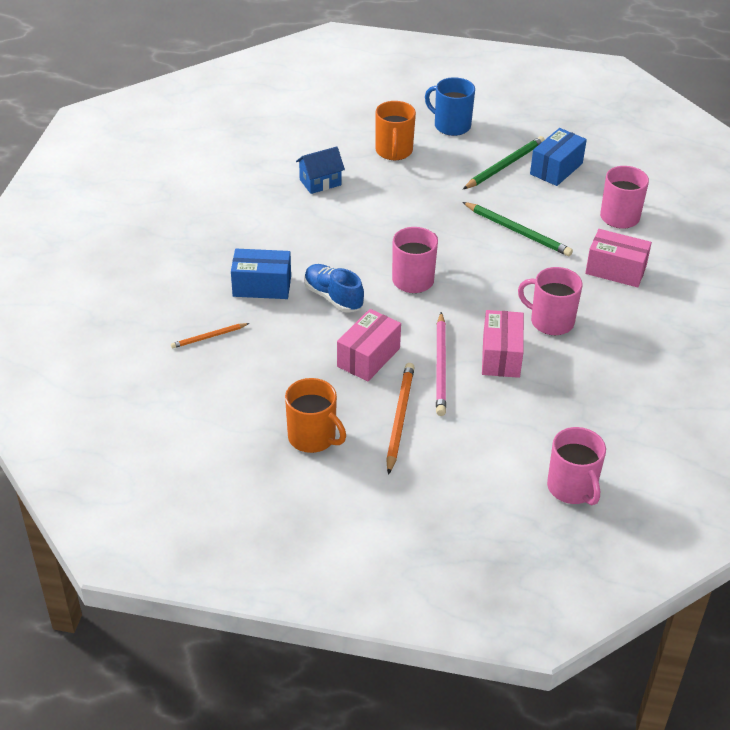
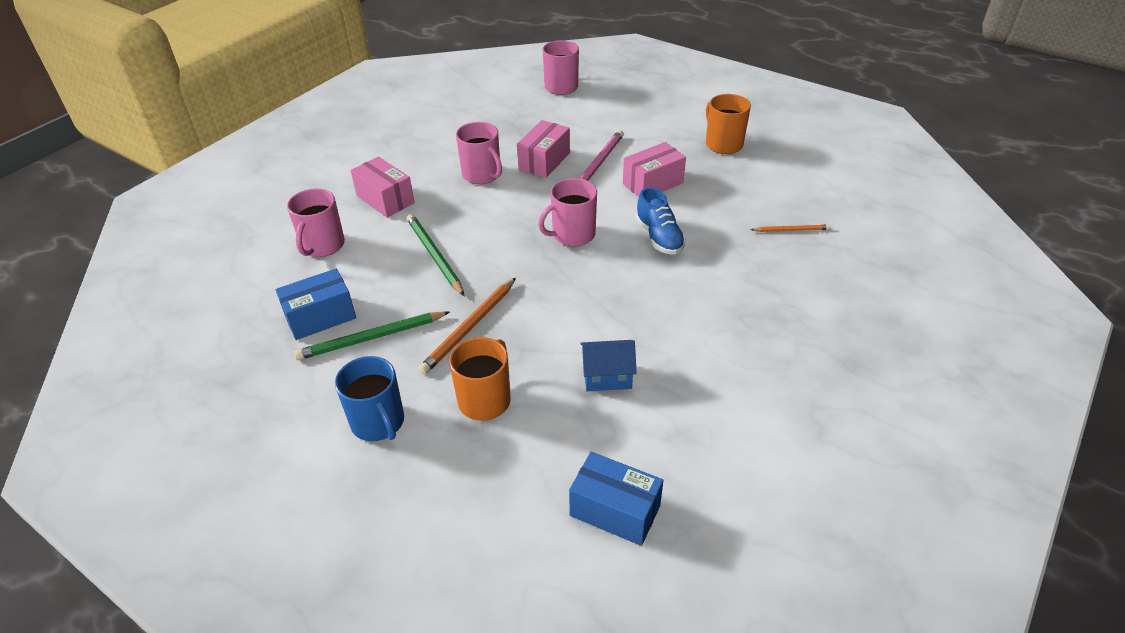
camera: 155 degrees left, 0 degrees up
(262, 286) = (726, 264): blue box -> blue box (615, 510)
(399, 418) = (651, 141): orange pencil -> orange pencil (469, 328)

